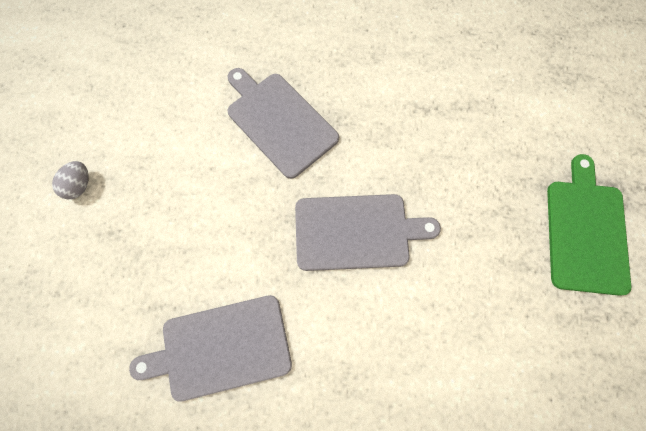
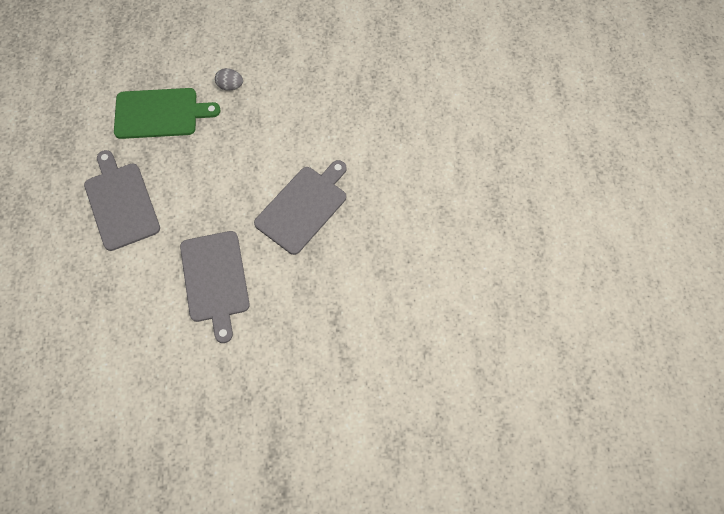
camera: 80 degrees right, 5 degrees down
(585, 231) = (235, 467): green cutting board -> green cutting board (160, 113)

